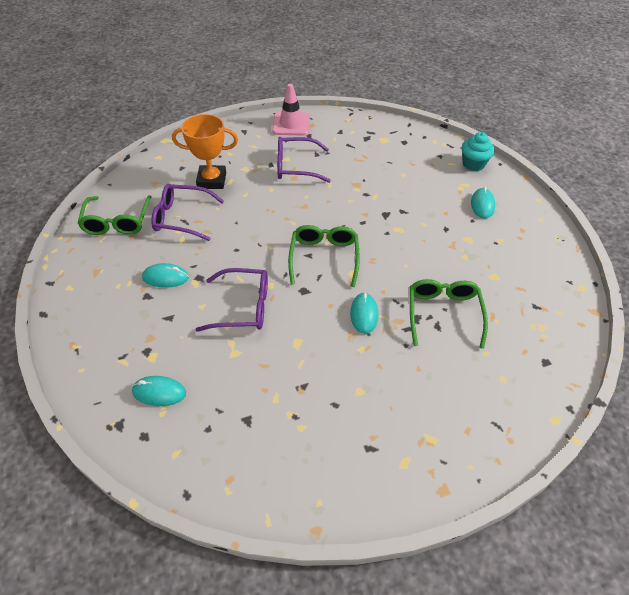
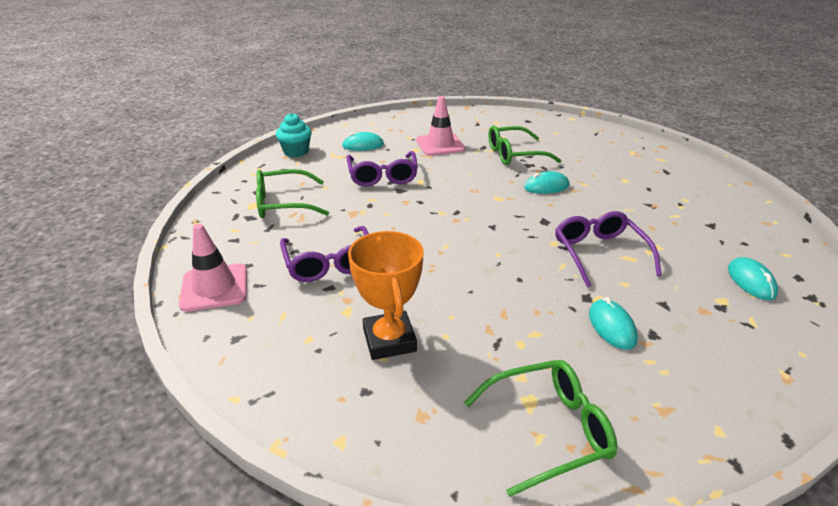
camera: 105 degrees left, 15 degrees down
(182, 218) = (492, 347): purple glasses -> purple glasses (382, 176)
(324, 258) = (490, 216): green glasses -> green glasses (284, 203)
(477, 259) = (440, 145): none -> pink traffic cone

